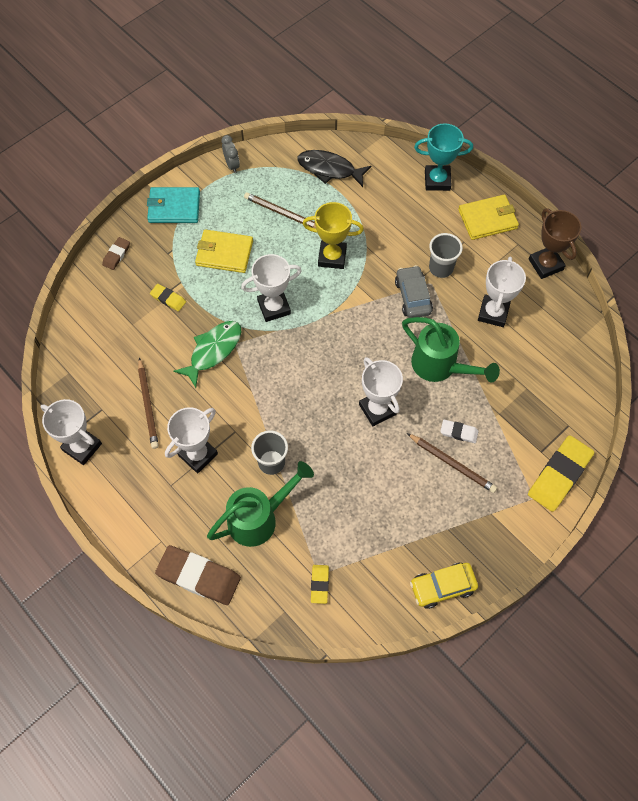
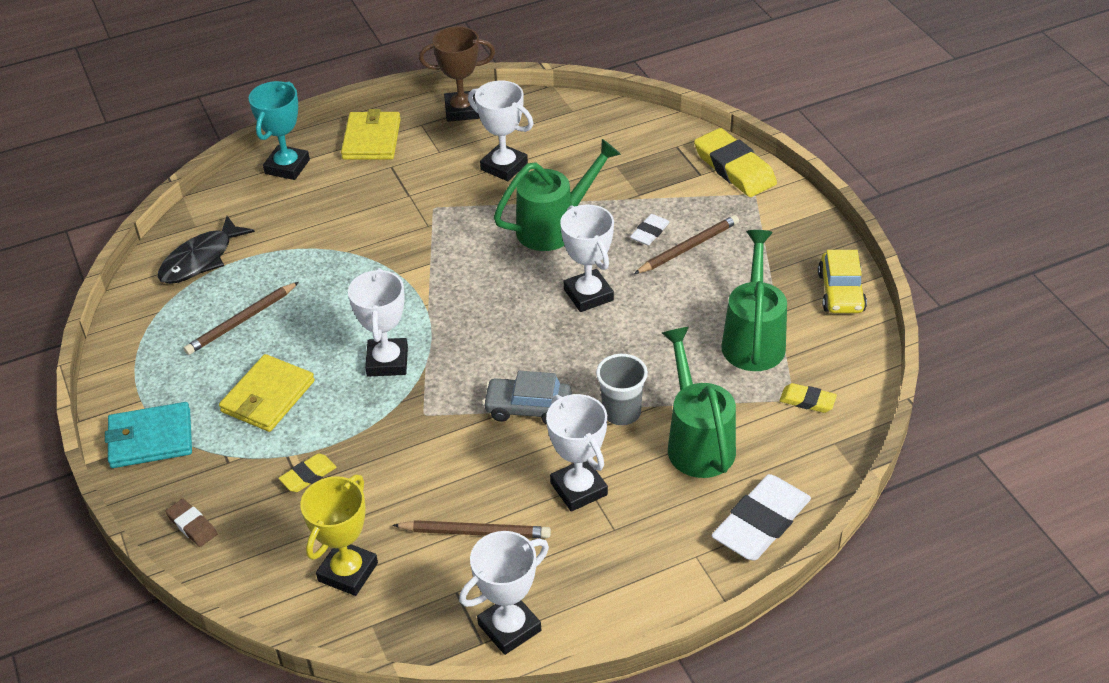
camera: 70 degrees left, 20 degrees down
(174, 207) = (150, 439): turquoise wallet -> turquoise wallet turned 60 degrees clockwise
(199, 576) = (761, 523): brown eraser -> white eraser
(213, 351) = (423, 440): green fish -> none
(232, 165) = (121, 358): grey clock -> none
(332, 257) = (342, 287): yellow trophy -> yellow trophy (348, 572)
(370, 533) = (753, 339): none -> green watering can
(377, 409) = (588, 295): white trophy -> white trophy turned 75 degrees clockwise
(413, 297) = (445, 227): grey car -> grey car (528, 408)
(441, 268) = (417, 194): grey cup -> none

